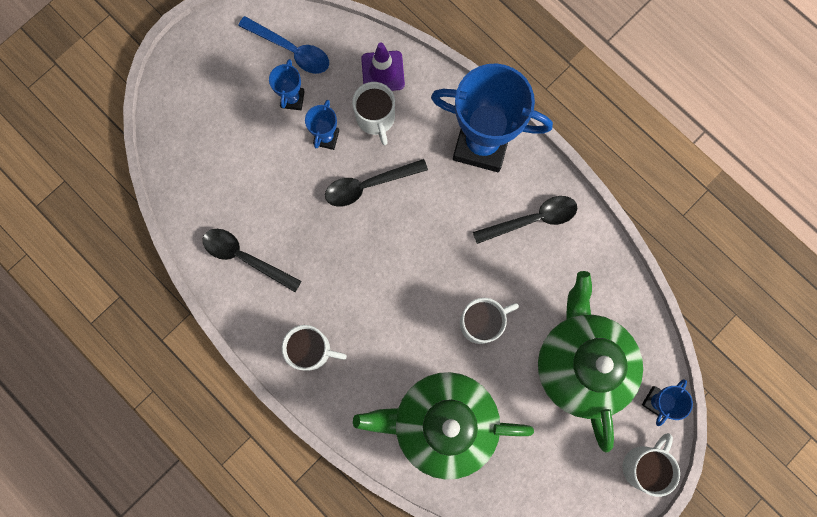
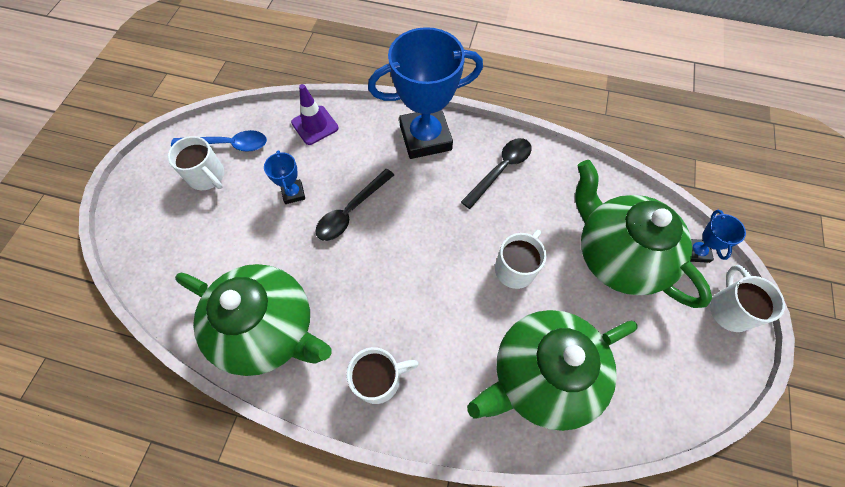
camera: 30 degrees left, 15 degrees down
(245, 257) = (268, 329): black spoon -> green teapot
(292, 99) = (248, 179): blue trophy -> none
(376, 118) = (328, 160): white mug -> white mug (207, 176)

